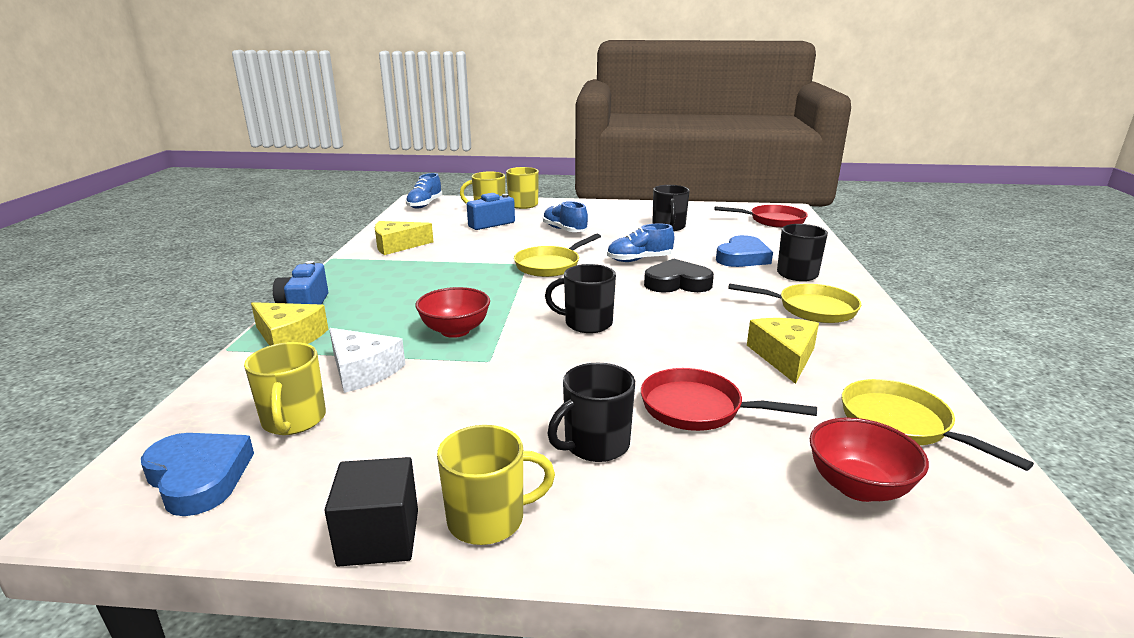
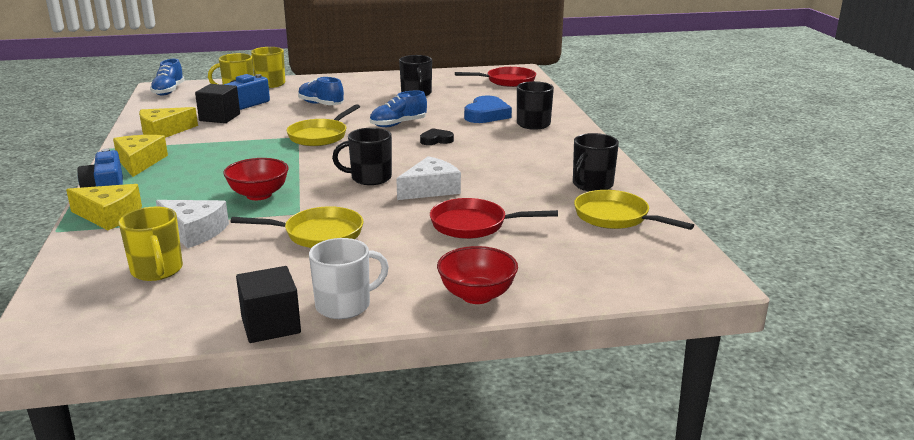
camera: 15 degrees left, 0 degrees up
(199, 477) = (104, 313): blue heart -> none
(458, 235) = (219, 117): none -> black cube
(488, 519) = (345, 305): yellow mug -> white mug
(595, 445) = (405, 255): black mug -> black mug (592, 185)
(654, 347) = (430, 189): none -> white cheese
(677, 283) = (436, 140): black heart -> black heart, size x0.58
(784, 356) = (531, 185): yellow cheese -> yellow cheese (139, 162)
(811, 309) = (547, 149): yellow pan -> yellow pan (318, 234)
(858, 487) = (589, 255): red bowl -> red bowl (477, 295)

